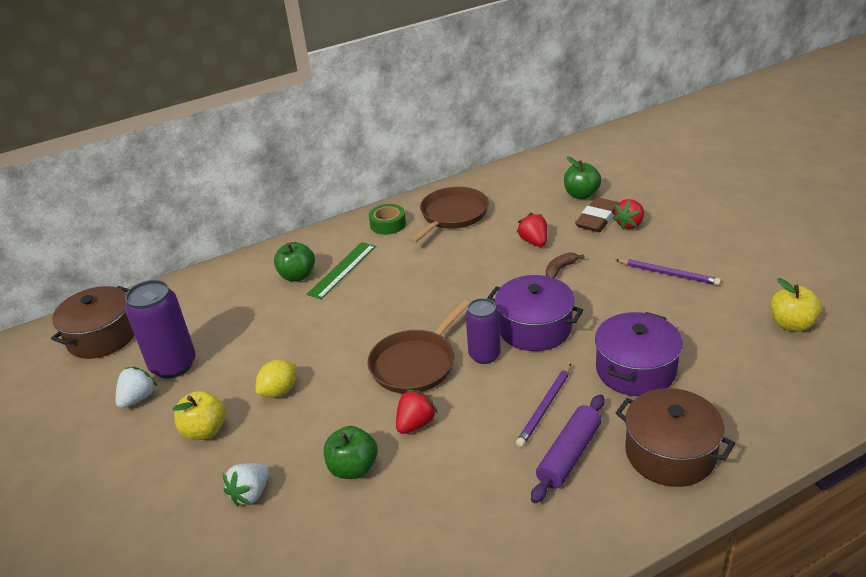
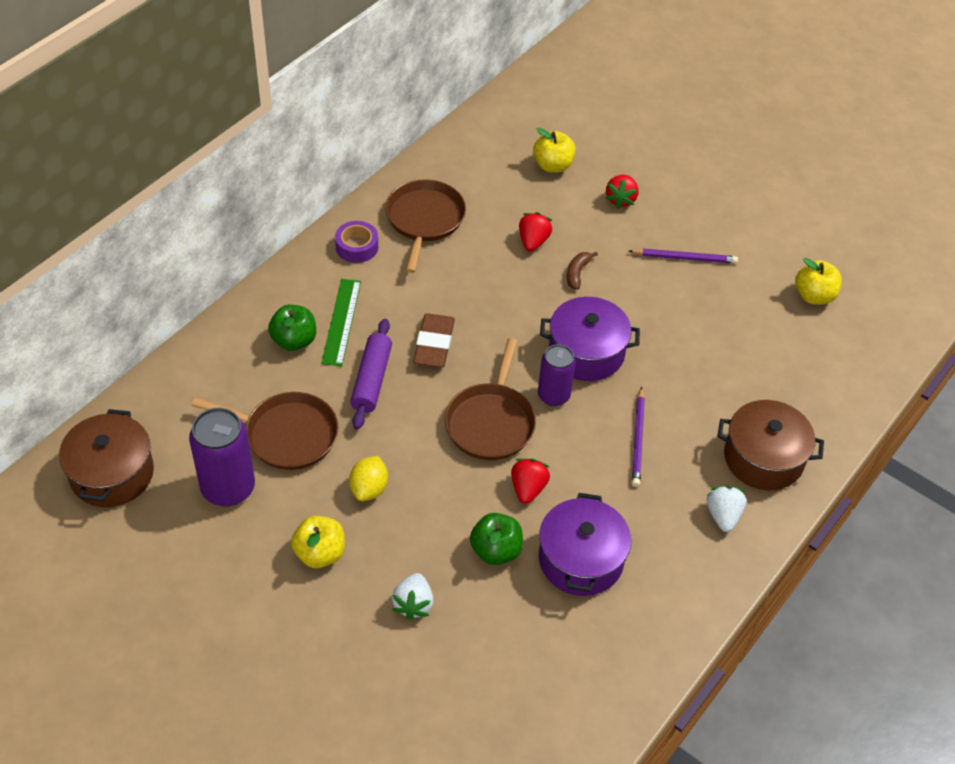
camera: 30 degrees left, 15 degrees up
(138, 398) = (217, 537): white strawberry -> white strawberry (723, 515)
(244, 337) = (286, 435): none -> brown pan
(388, 224) = (357, 247): green tape -> purple tape
(534, 242) = (533, 241): red strawberry -> red strawberry turned 60 degrees clockwise
(569, 455) = (681, 483): purple rolling pin -> purple rolling pin (372, 380)
(581, 195) = (553, 165): green apple -> yellow apple
(597, 219) = (585, 197): brown eraser -> brown eraser (434, 344)
(635, 370) = (700, 378): purple pot -> purple pot (580, 559)

